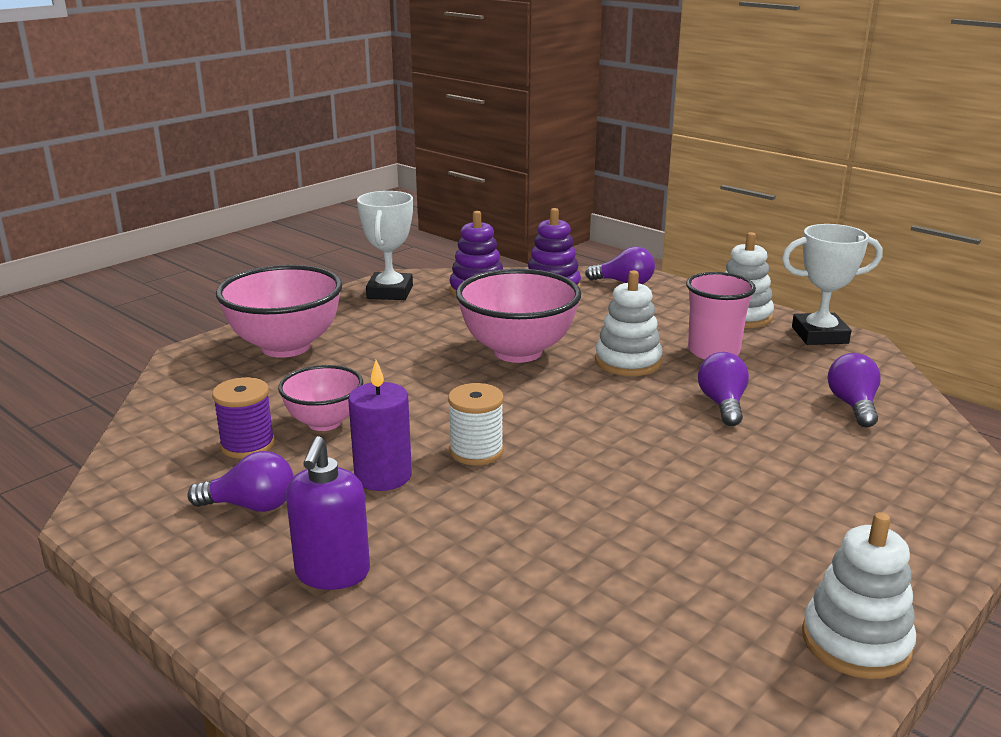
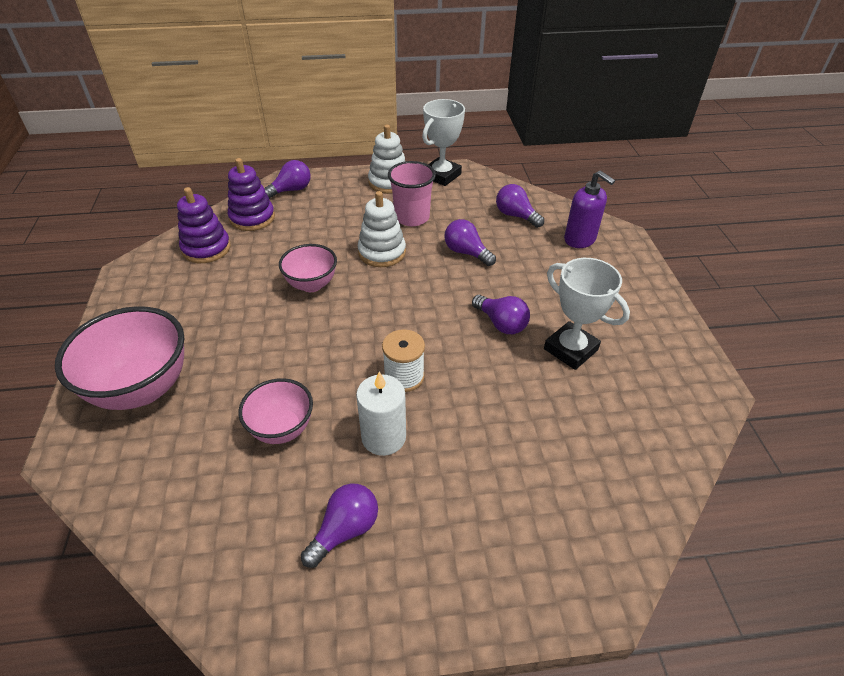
camera: 50 degrees left, 20 degrees up
(247, 445) = (261, 489): purple spool -> none
(332, 573) = (466, 526): purple soap dispenser -> purple soap dispenser (580, 239)
(383, 476) = (383, 437): purple candle -> white candle
(390, 292) = (142, 287): white trophy -> white trophy (570, 349)
(517, 352) = (311, 285): pink bowl -> pink bowl, size x0.59
(649, 473) = (501, 323): none -> purple light bulb
(855, 642) = (689, 354): white stacking toy -> none

